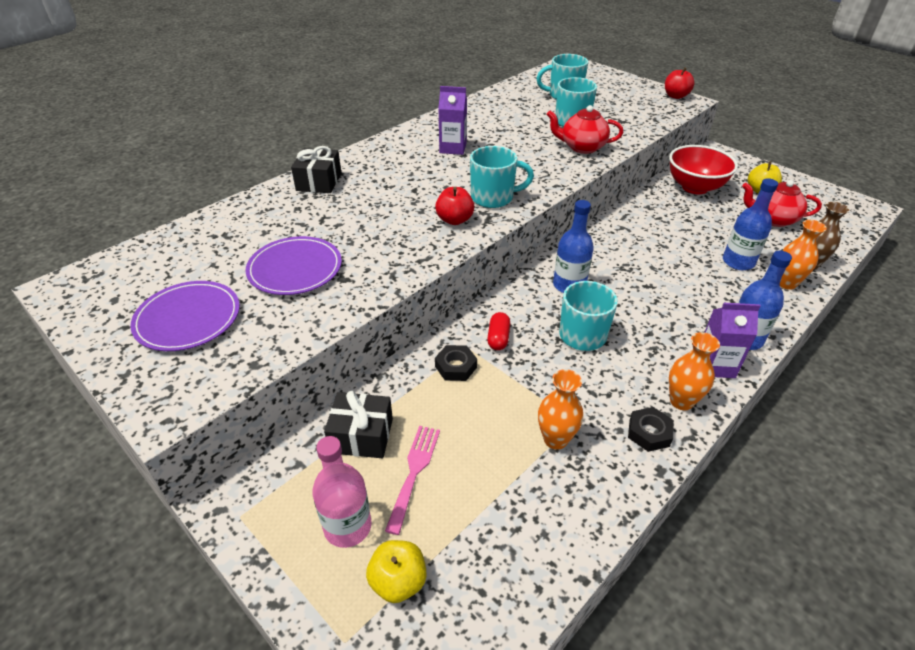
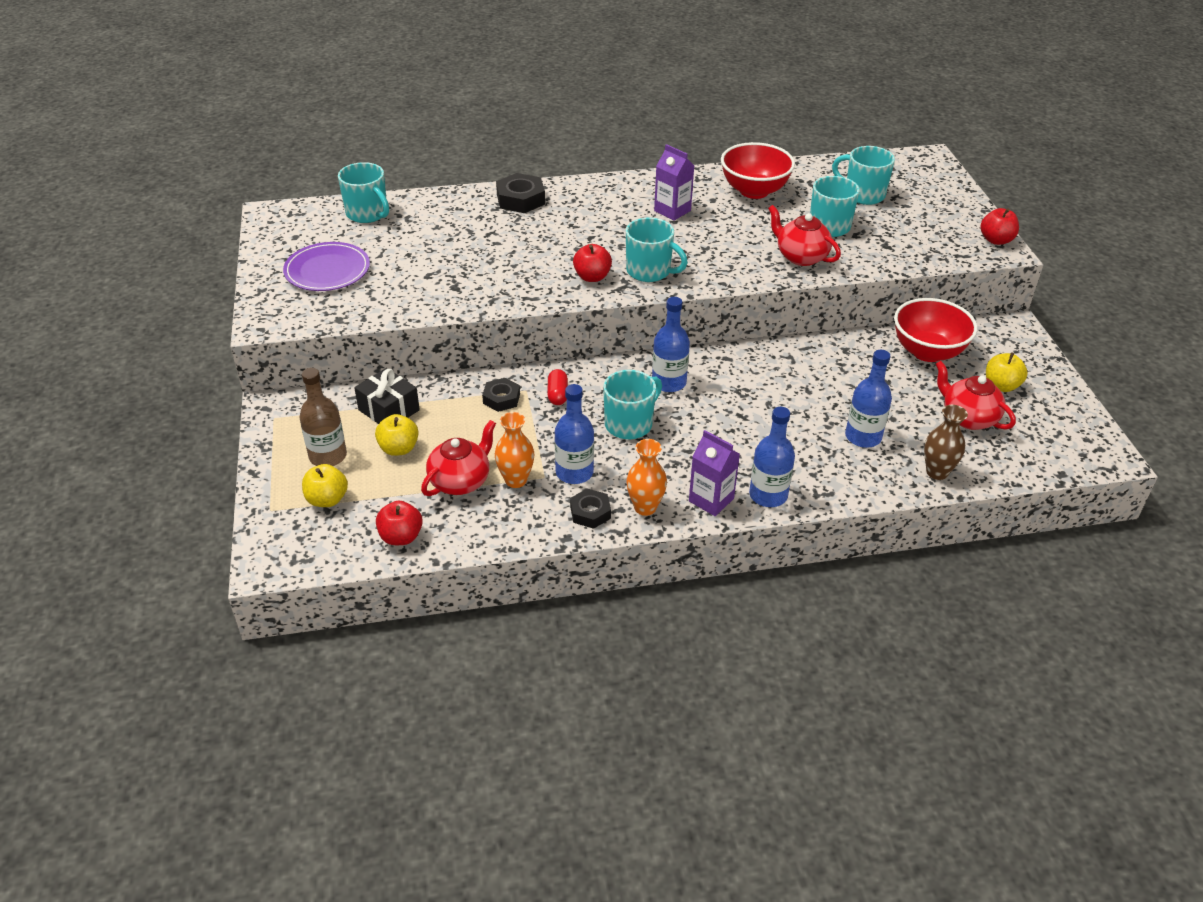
camera: 35 degrees right, 0 degrees up
(178, 246) = (367, 214): none -> turquoise mug
(295, 269) = (429, 265): purple plate -> none
(319, 182) = (520, 199): black gift -> black nut
(347, 526) = (328, 456): pink bottle -> brown bottle
(414, 472) = (399, 448): pink fork -> yellow apple
(492, 116) = (754, 191): none -> red bowl
(498, 338) = (557, 394): red capsule -> red capsule turned 45 degrees counterclockwise
(509, 471) = (460, 481): none -> red teapot
(521, 574) = (401, 537): none -> red apple
(593, 402) = (574, 472): none -> blue bottle
(786, 283) = (884, 476): orange vase -> none

